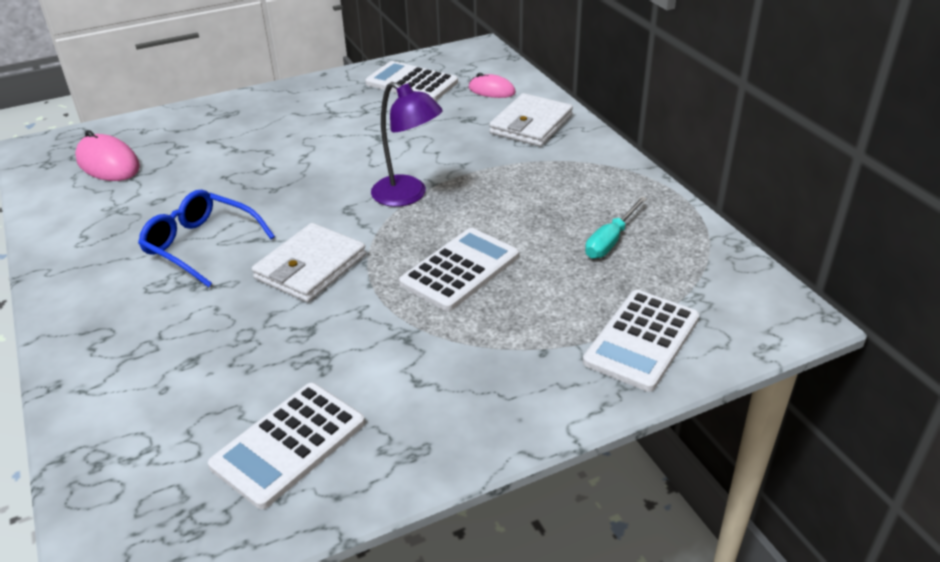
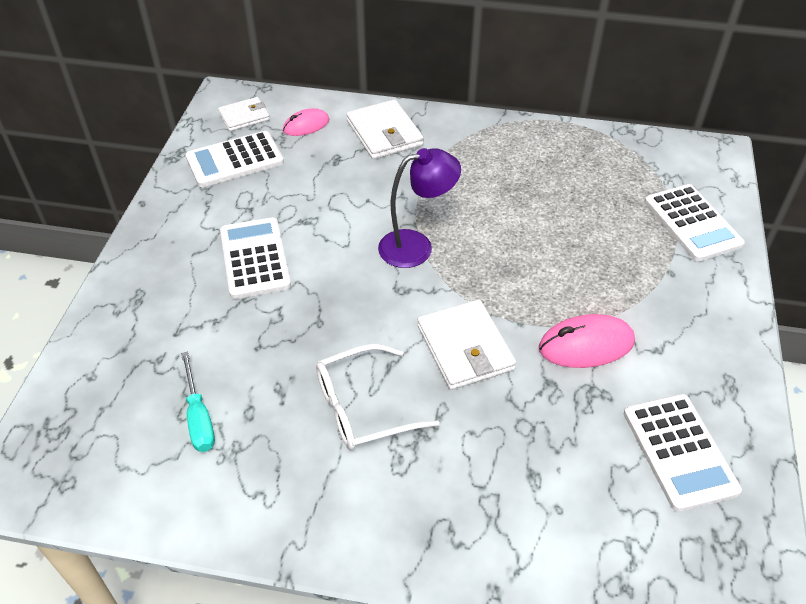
camera: 55 degrees left, 10 degrees up
(108, 163) = (128, 428): pink mouse -> pink mouse (586, 345)
(201, 245) = (363, 407): blue glasses -> white glasses
(460, 270) = (544, 266): white calculator -> white calculator (255, 258)
(466, 65) = (244, 116): none -> white wallet
(610, 240) = (575, 178): turquoise screwdriver -> turquoise screwdriver (199, 417)

